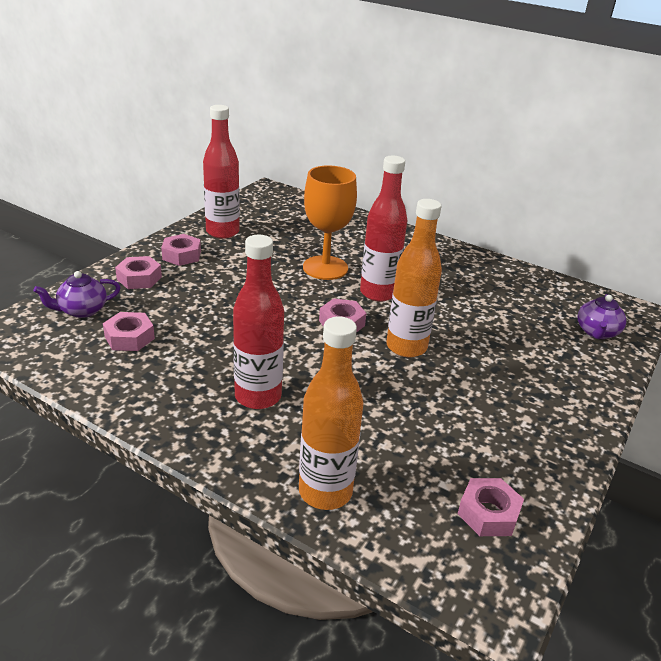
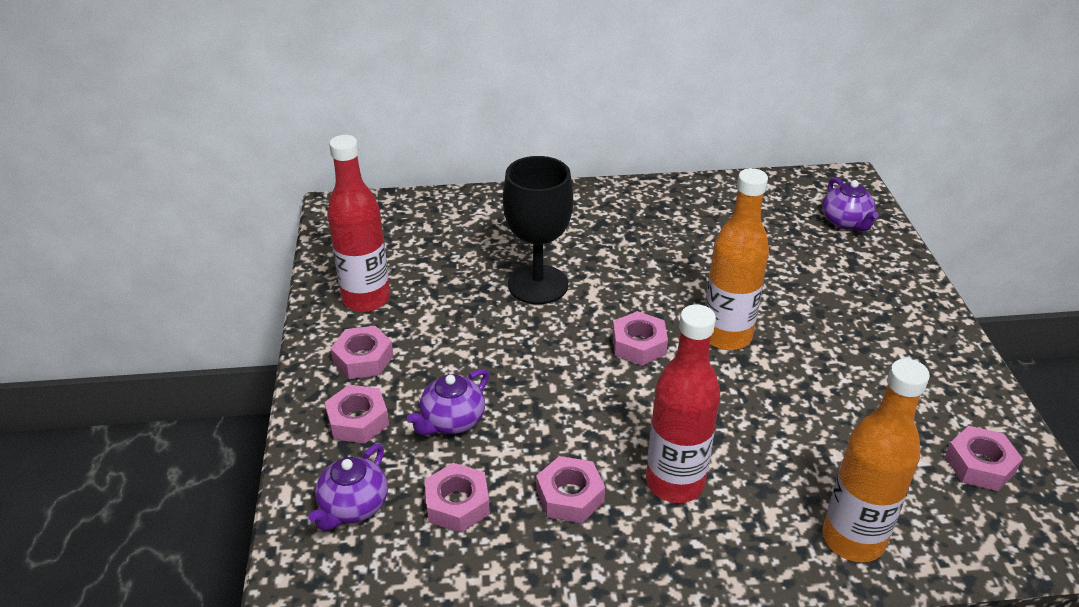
camera: 35 degrees left, 5 degrees up
(183, 302) = (452, 421): none -> purple teapot
(190, 367) = (570, 496): none -> pink nut
(325, 268) = (538, 285): orange goblet -> black goblet
(378, 293) = (626, 287): red bottle -> none

